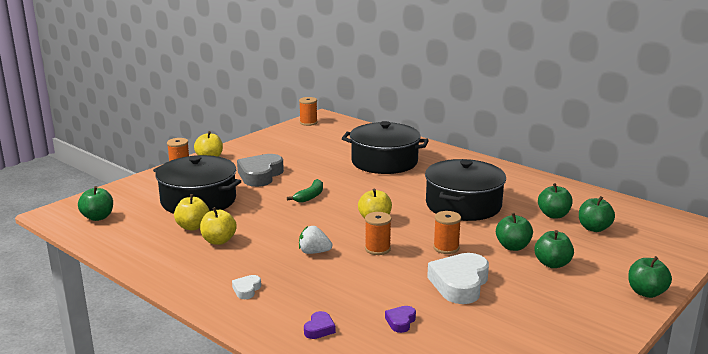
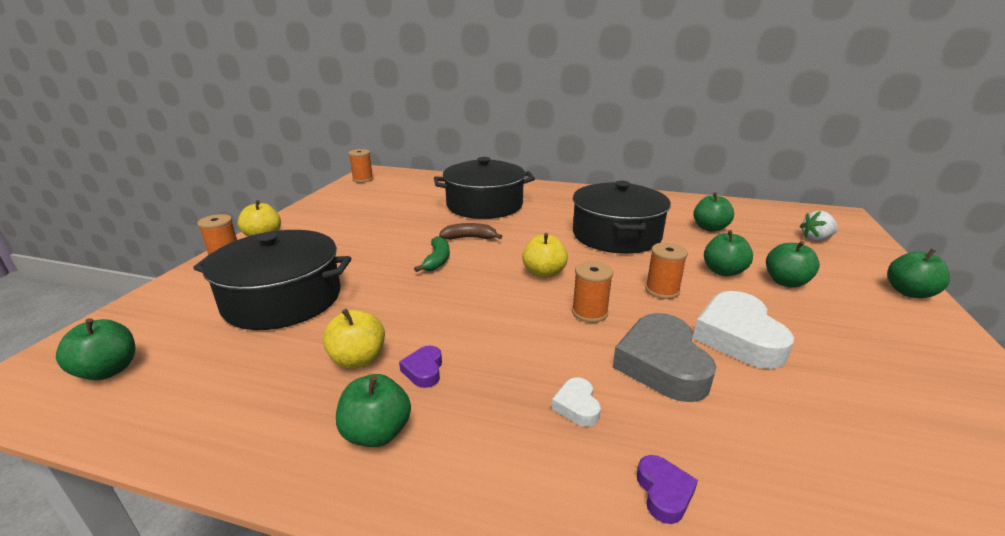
camera: 25 degrees left, 5 degrees up
(193, 227) = (299, 345): yellow apple -> none
(246, 290) = (474, 446): white heart -> white heart (577, 406)
(260, 175) = (350, 246): grey heart -> grey heart (662, 364)
(314, 252) = (515, 340): white strawberry -> white strawberry (816, 238)
(347, 185) = (469, 238): none -> brown banana
(400, 322) = (752, 428): purple heart -> purple heart (424, 370)
(594, 228) = (761, 234): green apple -> green apple (377, 433)

